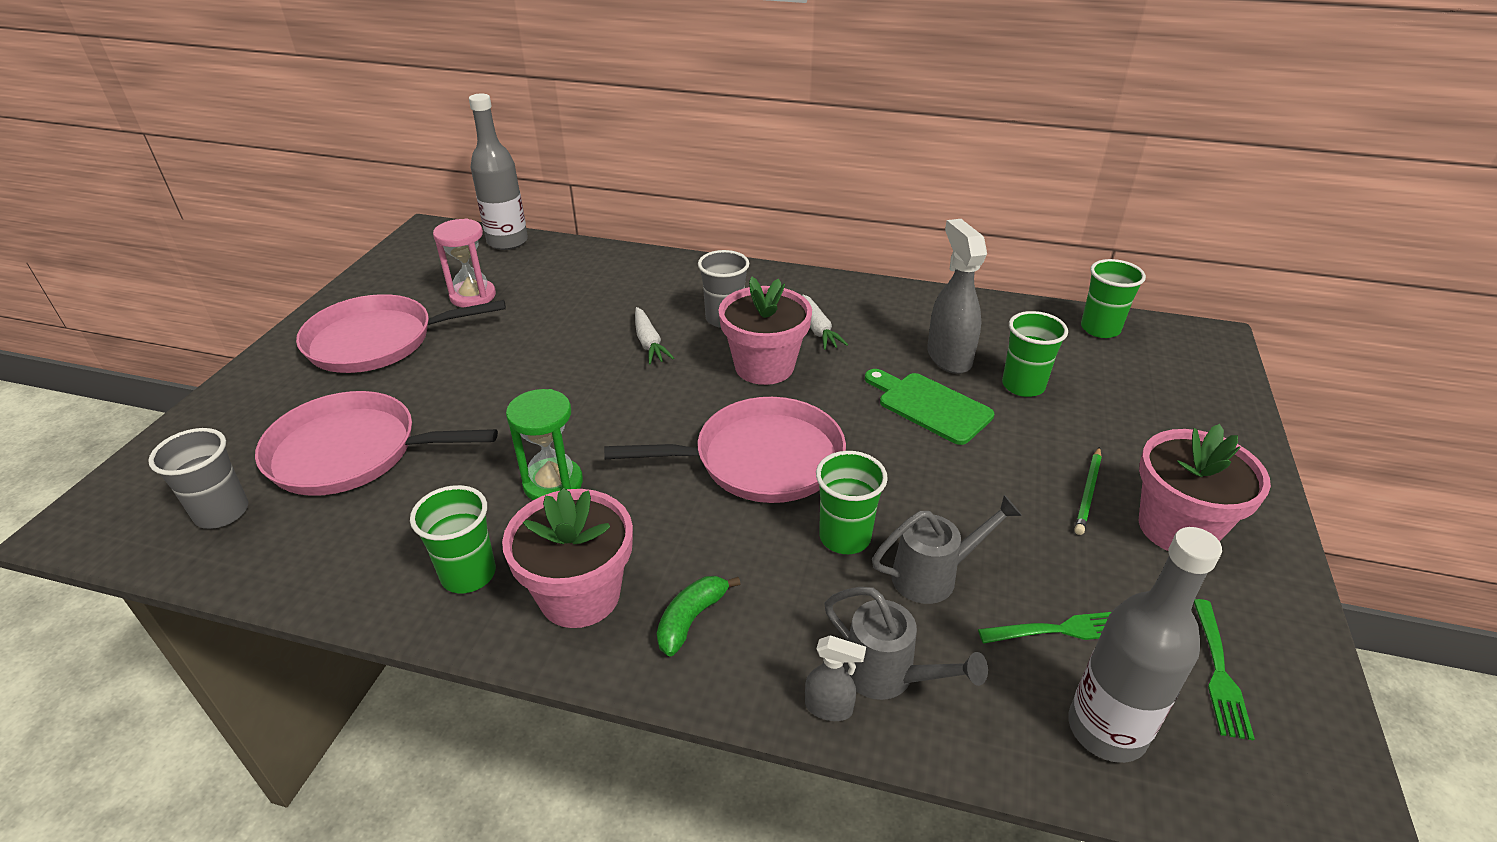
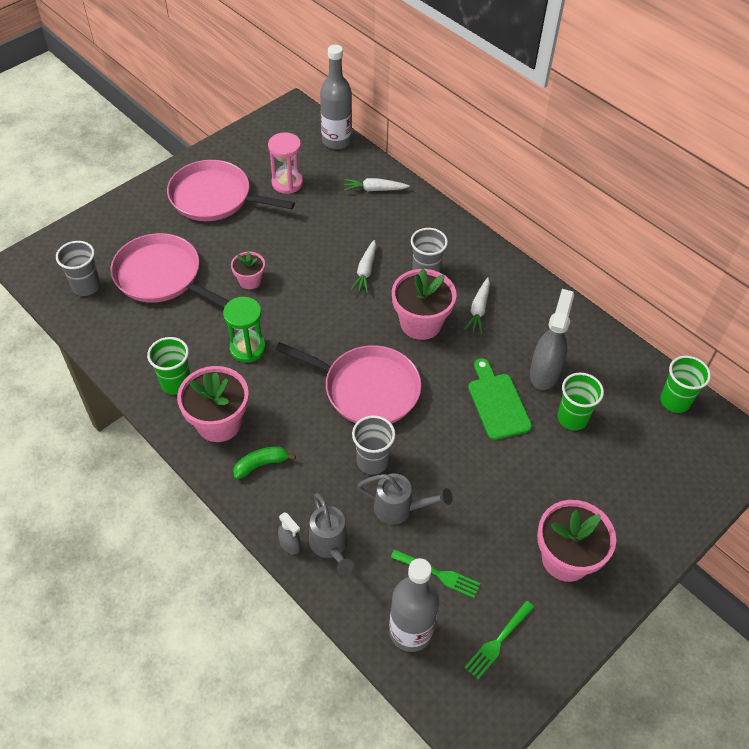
camera: 30 degrees right, 15 degrees up
(497, 408) = (250, 281): none -> pink flower pot
(593, 268) = (374, 189): none -> white carrot
(845, 537) = (372, 461): green cup -> grey cup
(1088, 493) = (536, 509): green pencil -> none

